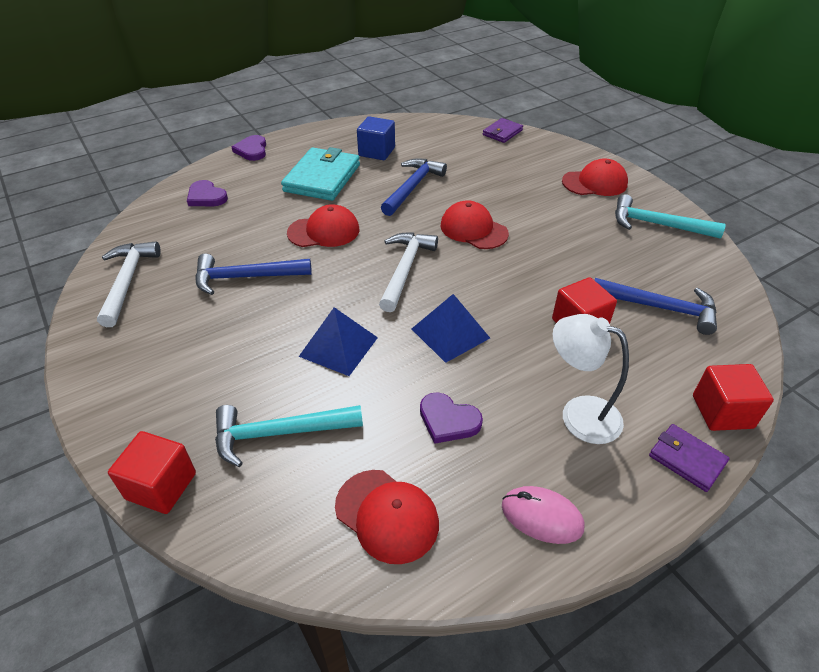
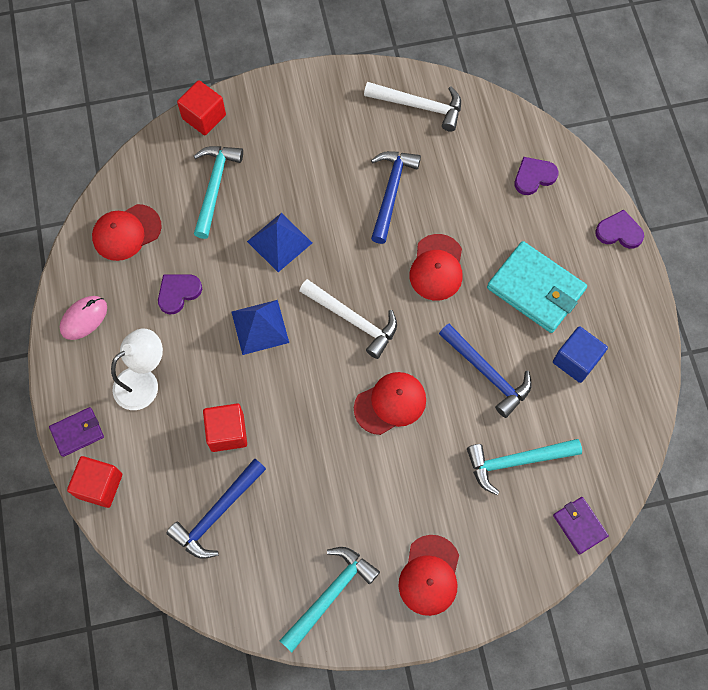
camera: 110 degrees right, 25 degrees up
(476, 163) = (516, 461): none -> turquoise hammer

